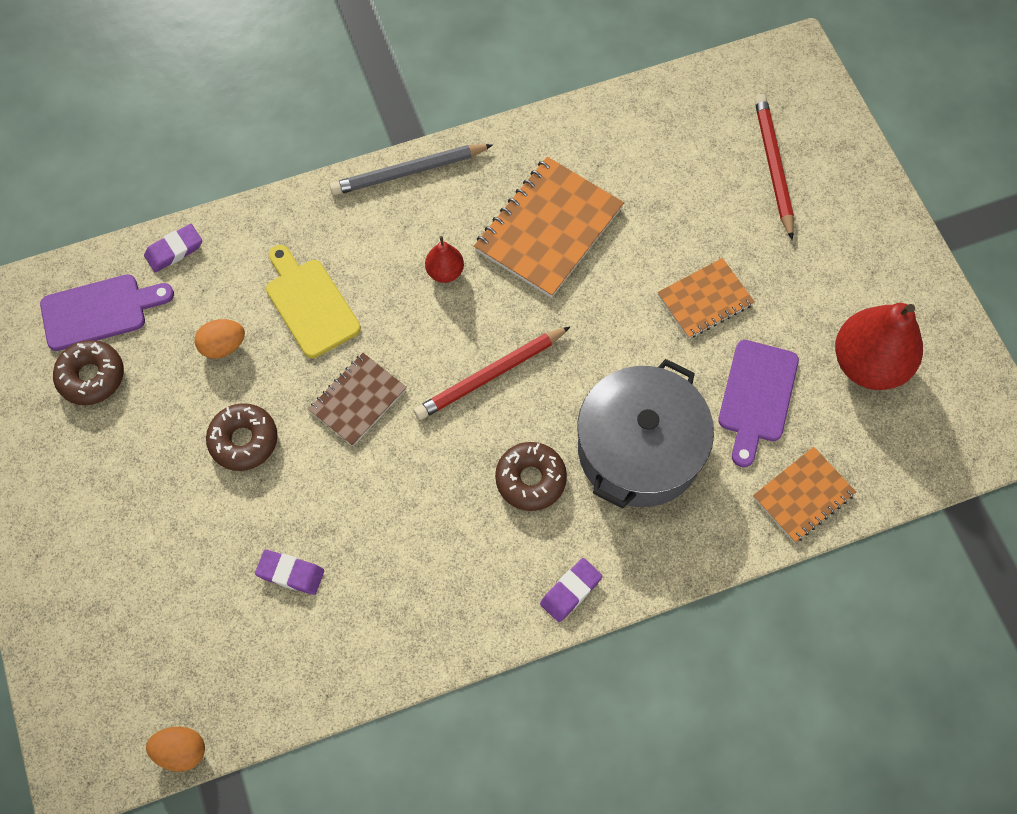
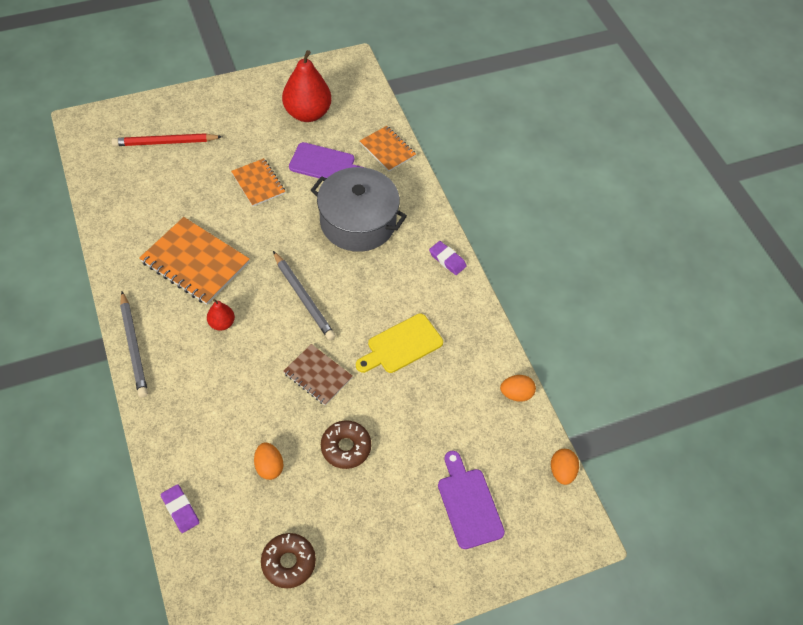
camera: 95 degrees left, 10 degrees down
(99, 311) = (230, 563): purple cutting board -> purple cutting board (469, 504)
(290, 573) = (441, 412): purple eraser -> none
(310, 304) = (239, 408): yellow cutting board -> yellow cutting board (401, 345)
(316, 689) = (516, 394): none -> orange egg
(489, 375) = (303, 298): red pencil -> grey pencil
(530, 479) = (377, 277): brown donut -> none

